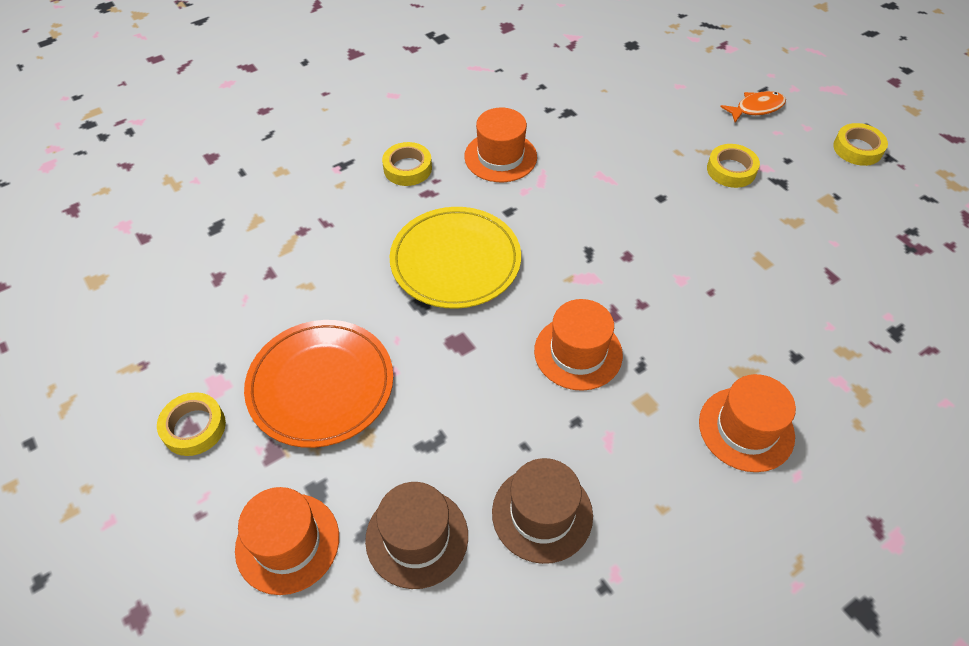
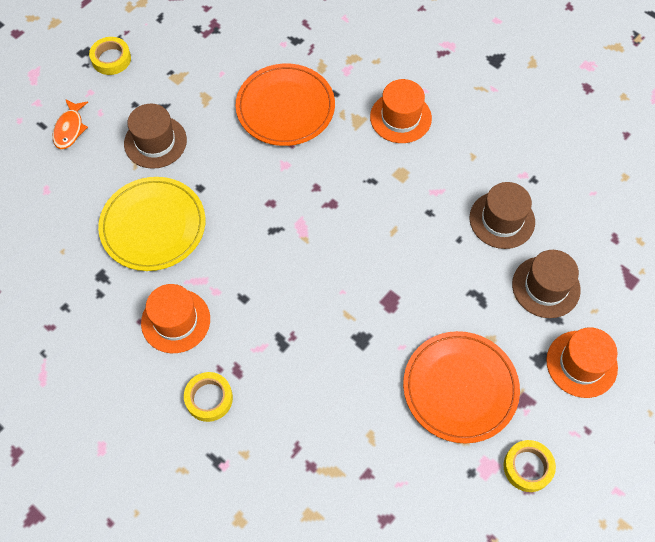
camera: 105 degrees left, 10 degrees up
(455, 261) = (310, 326): yellow plate -> yellow plate (153, 226)
(578, 352) = (373, 221): orange hat -> none
(731, 170) = (155, 142): yellow tape -> brown hat
(756, 108) = (70, 129): orange fish -> orange fish turned 135 degrees counterclockwise
(773, 297) = (285, 107): none -> orange plate

